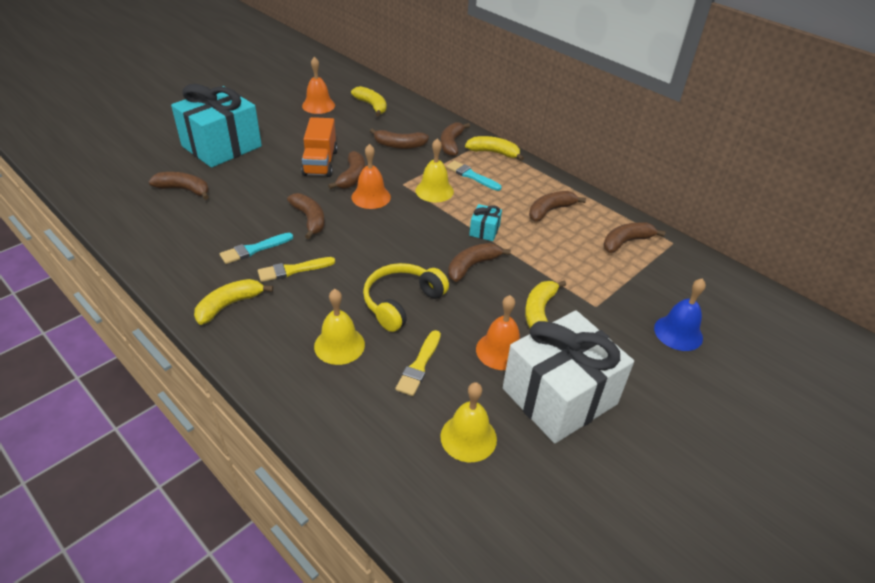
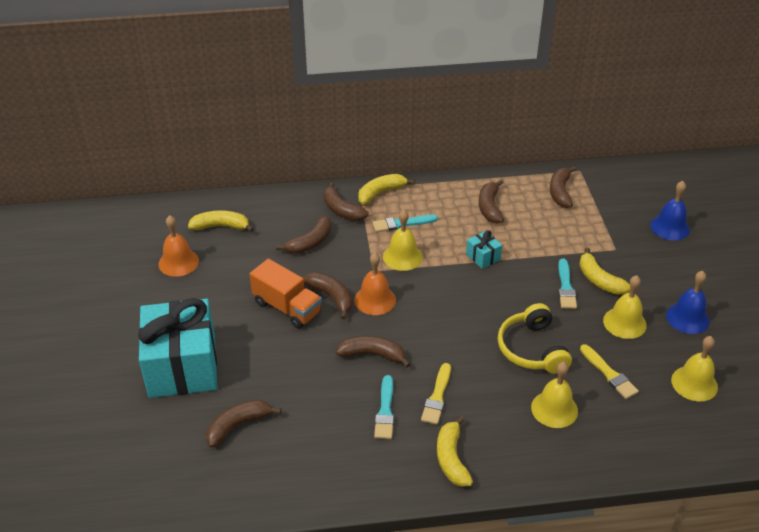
camera: 50 degrees left, 0 degrees up
(472, 266) = (521, 287): brown banana -> none
(500, 350) = (624, 323): orange bell -> yellow bell
(504, 293) = (566, 287): none -> turquoise brush
(559, 396) = (687, 318): white gift -> blue bell

